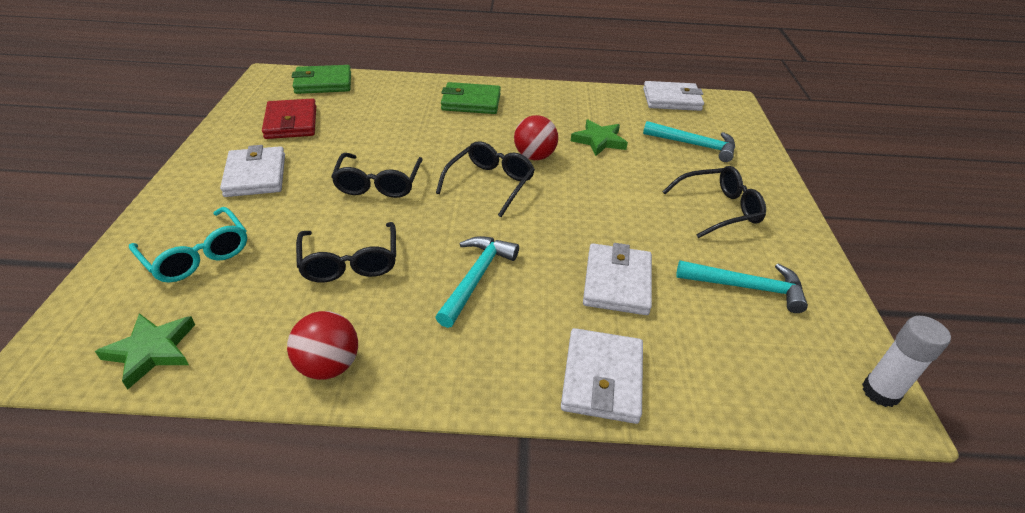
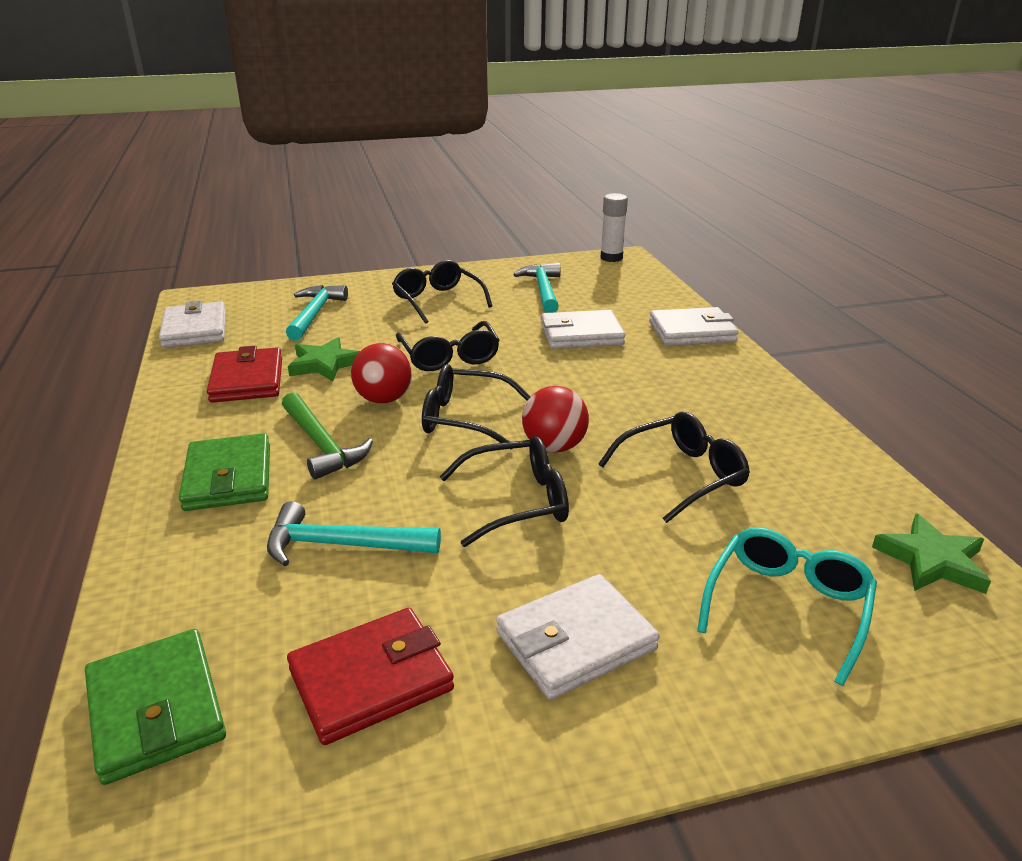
camera: 105 degrees left, 10 degrees down
(328, 366) = (814, 444): red ball -> red ball (554, 447)
(476, 278) = (635, 396): turquoise hammer -> turquoise hammer (342, 545)
(488, 129) = (322, 445): none -> green hammer
(585, 113) = (247, 380): none -> red wallet
(592, 194) = (449, 357): none -> black glasses

